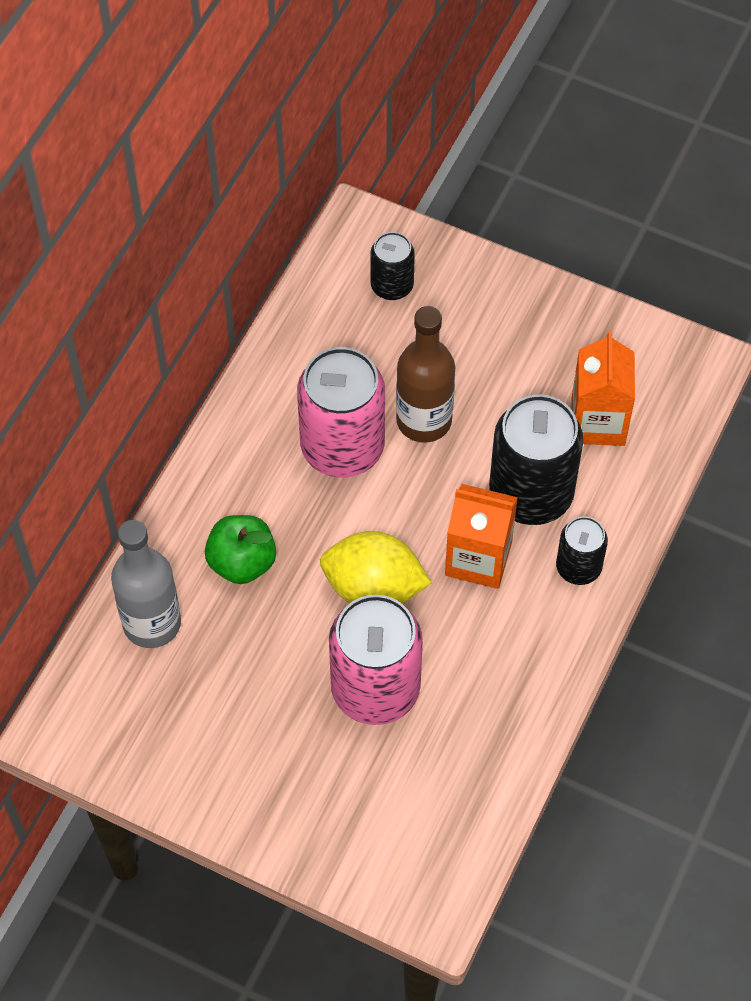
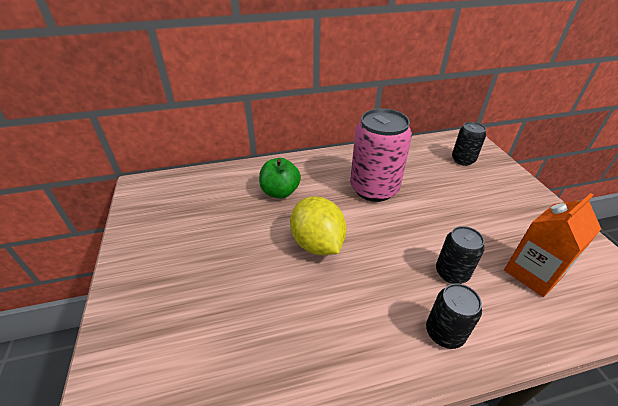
camera: 50 degrees right, 20 degrees down
(152, 623) = (221, 183): grey bottle -> none
(375, 689) = (257, 283): pink can -> none
(424, 420) = (424, 205): brown bottle -> none
(478, 558) = (385, 276): orange carton -> none
(531, 494) = (451, 273): black can -> black can, size x0.53

